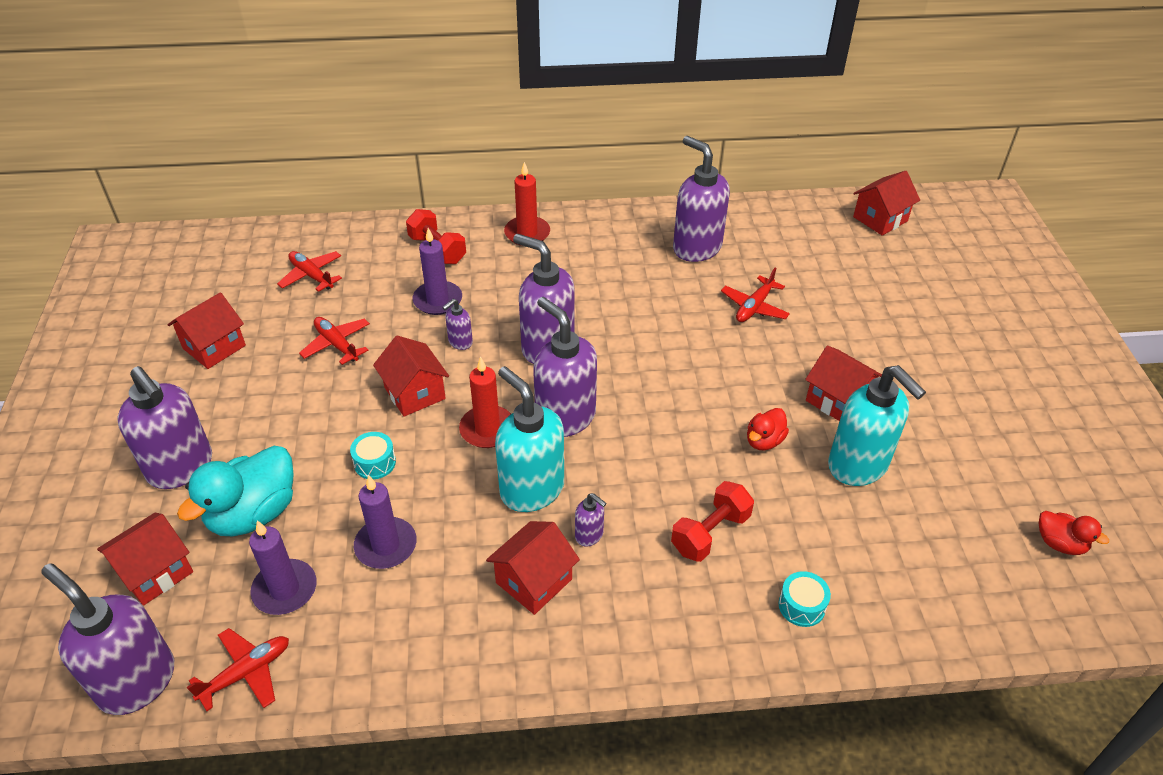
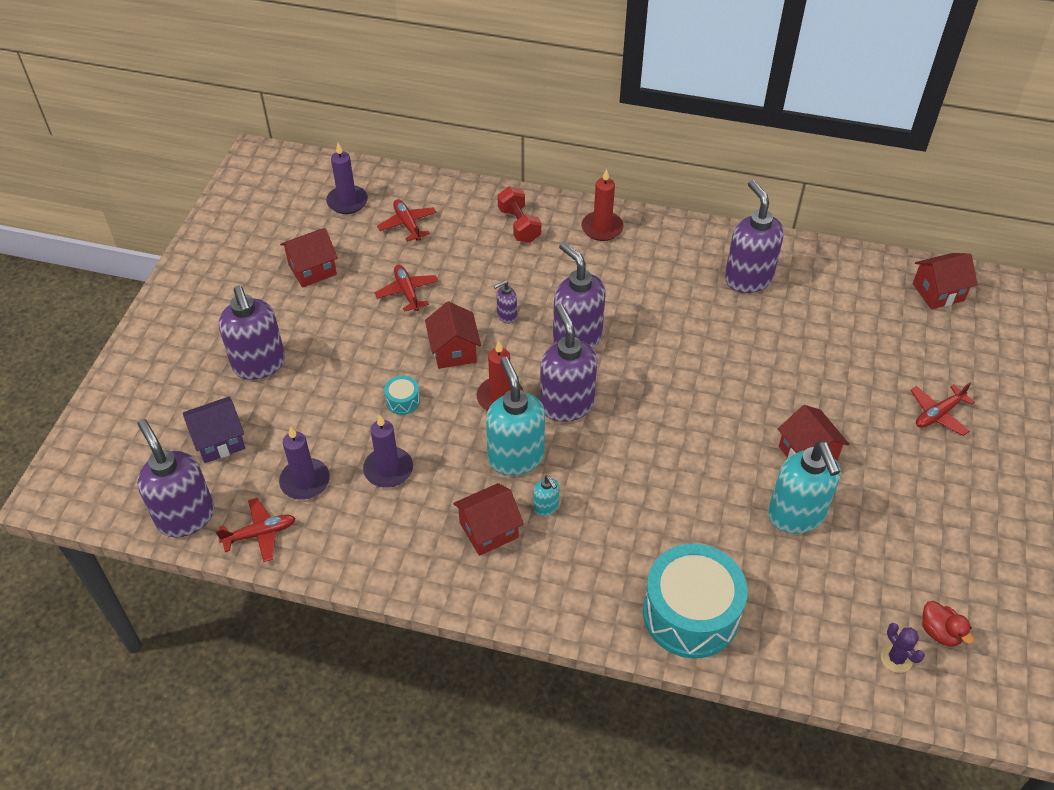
camera: 20 degrees right, 5 degrees up
(155, 572) = (219, 441): red house -> purple house
(253, 513) = (300, 416): turquoise duck -> none
(437, 300) = (502, 273): purple candle -> purple candle (347, 202)
(589, 535) = (546, 507): purple soap dispenser -> turquoise soap dispenser
(710, 533) = (643, 534): red dumbbell -> none
(754, 307) = (774, 349): red plane -> red plane (938, 414)
(764, 441) = (725, 471): red duck -> none
(801, 606) = (690, 614): turquoise drum -> turquoise drum, size x2.47
(1033, 585) = (896, 658): none -> purple cactus

